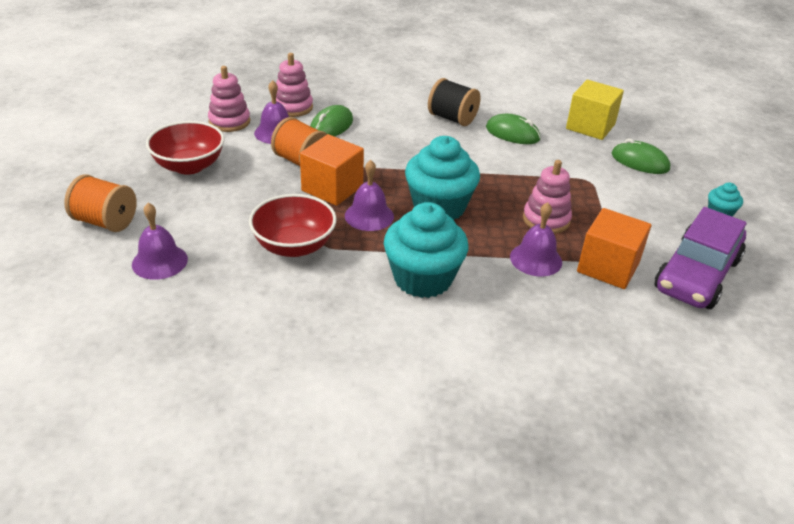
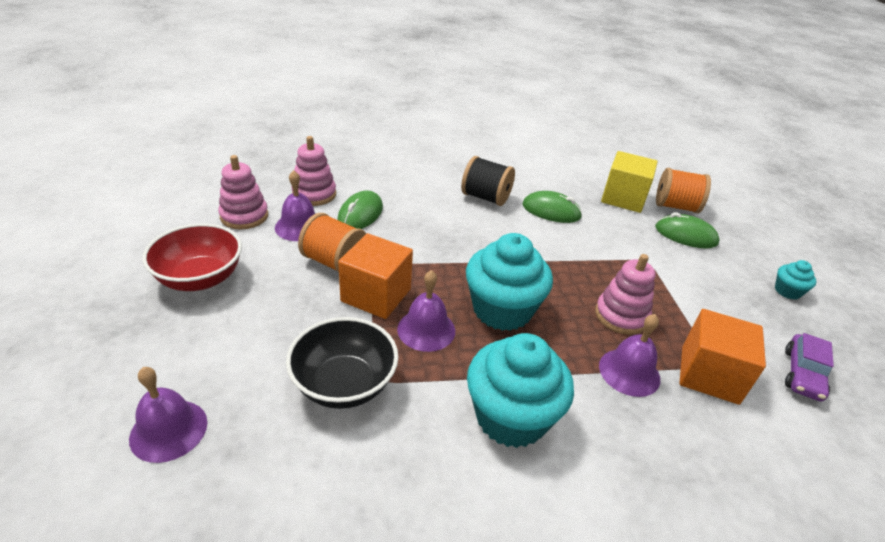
camera: 10 degrees left, 0 degrees up
(105, 222) = (92, 372): orange spool -> orange spool (676, 206)
(294, 246) = (344, 384): red bowl -> black bowl
(696, 275) = (802, 374): purple car -> purple car, size x0.54

